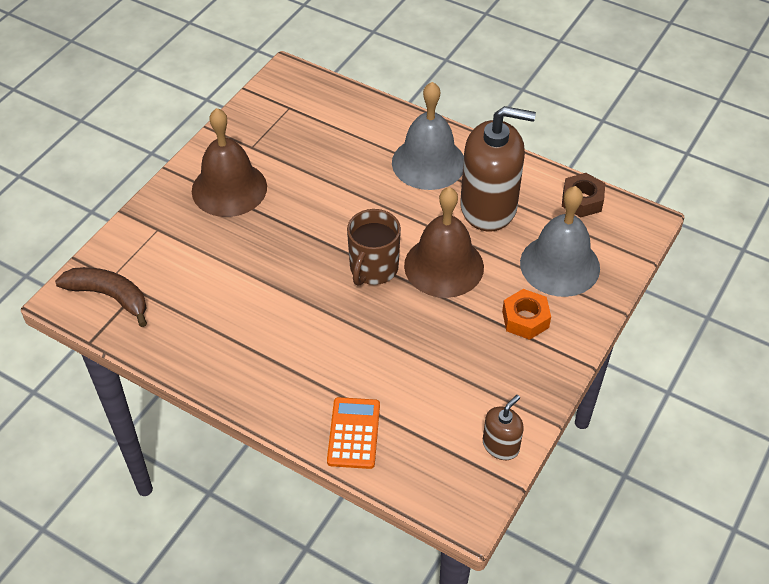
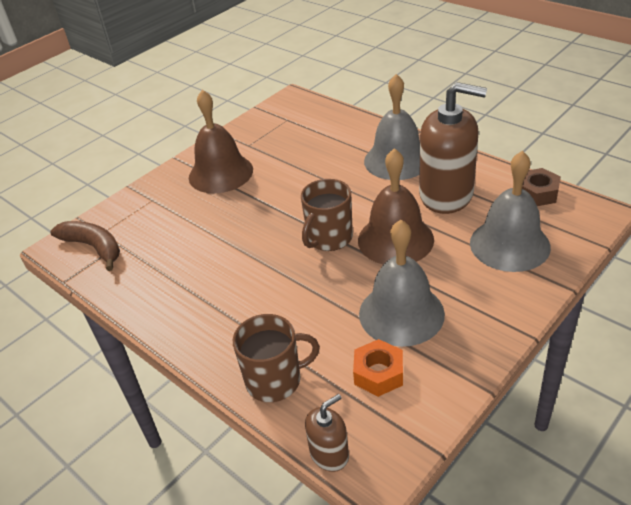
camera: 15 degrees right, 10 degrees down
(354, 433) = (275, 380): orange calculator -> brown mug
(463, 351) = (401, 313): none -> grey bell
(500, 446) = (425, 407): brown soap dispenser -> brown soap dispenser (329, 454)
(525, 319) = (468, 289): orange nut -> orange nut (378, 373)

